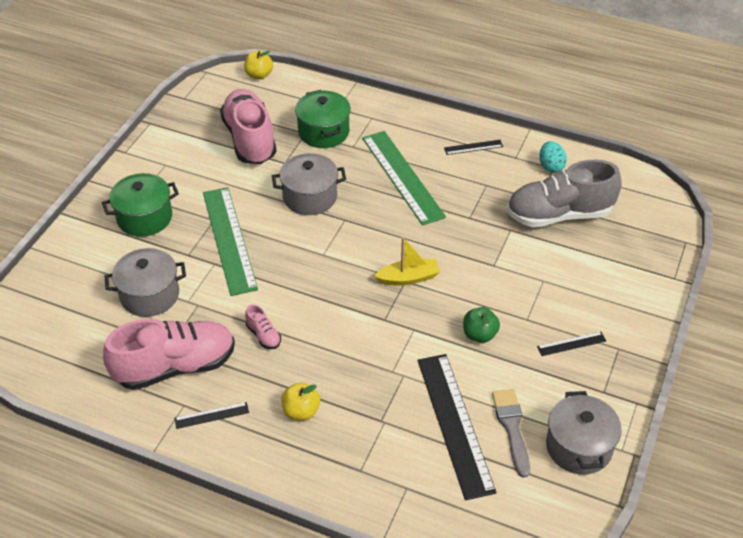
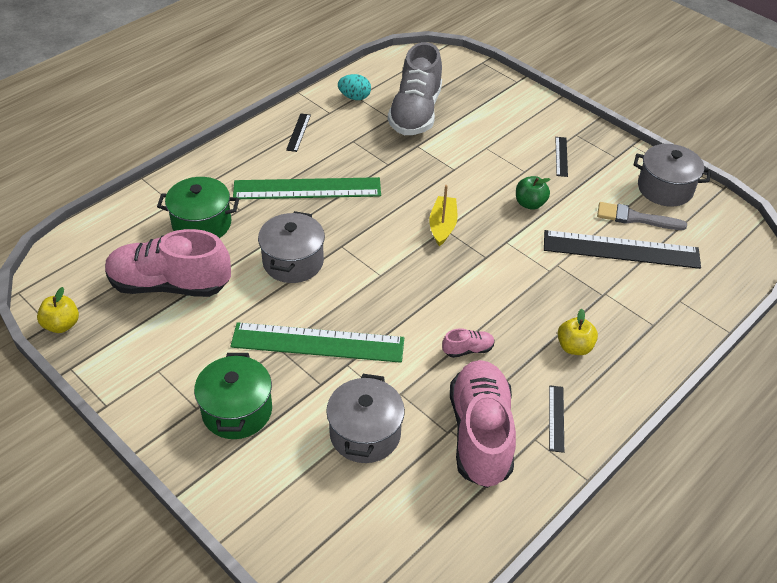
camera: 70 degrees left, 0 degrees up
(259, 75) = (65, 248): yellow apple -> yellow apple (62, 325)

